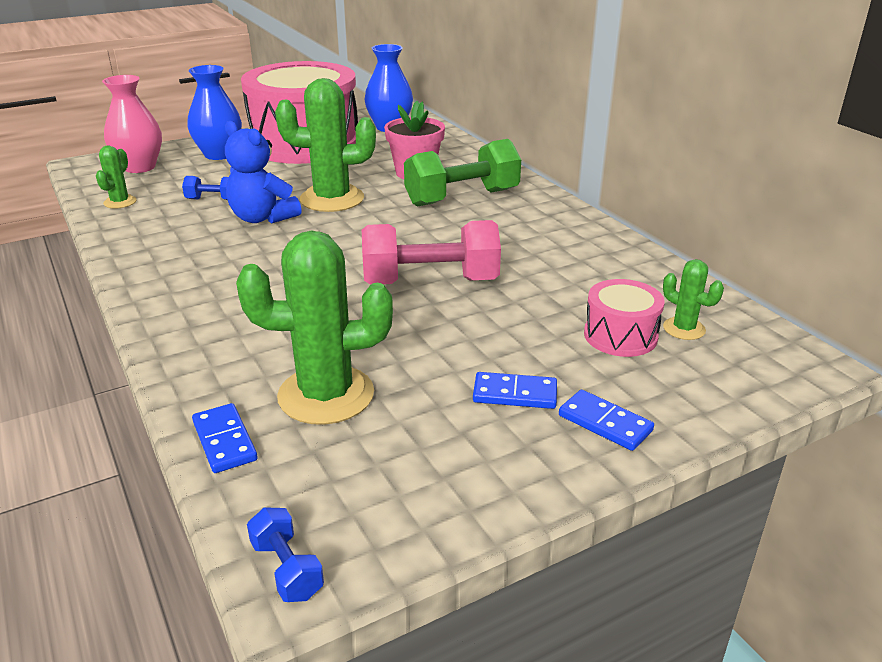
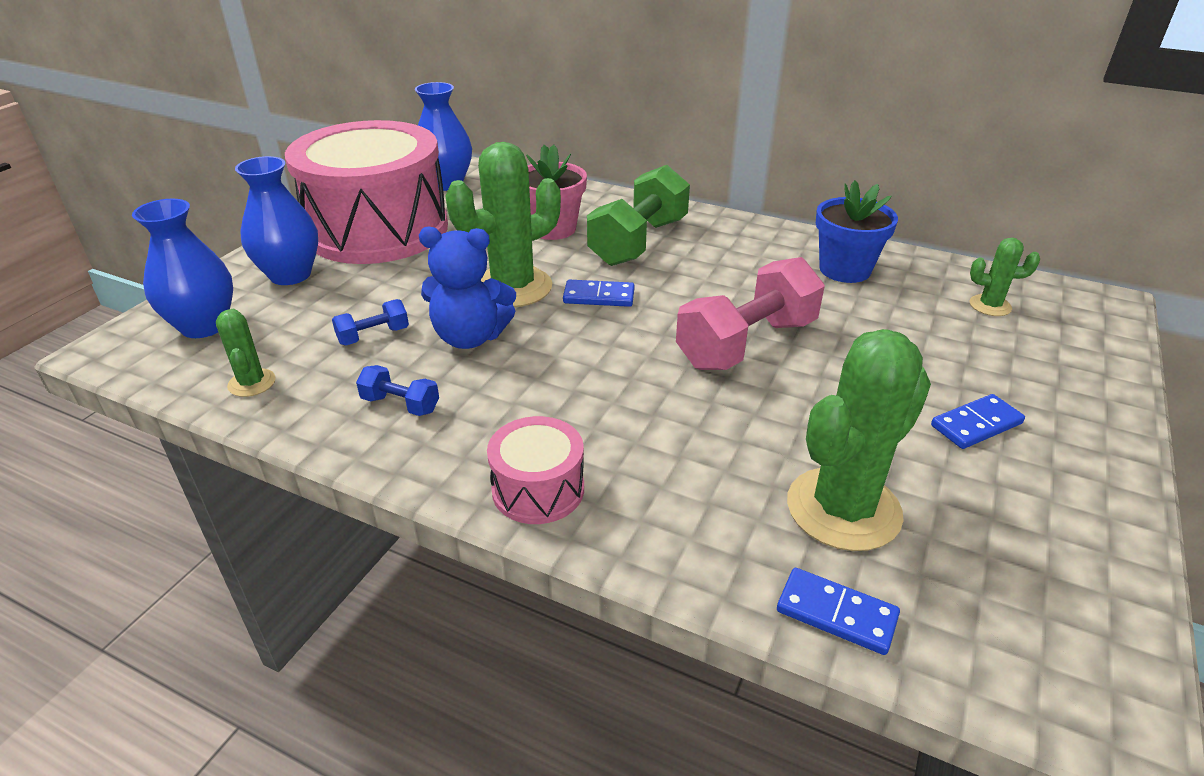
camera: 35 degrees left, 5 degrees up
(140, 167) = (204, 326): pink vase -> blue vase
(287, 569) = (1090, 708): blue dumbbell -> blue dumbbell (400, 404)
(595, 263) = (844, 270): none -> blue flower pot
(605, 423) = (1068, 417): blue domino -> blue domino (599, 296)
(620, 335) = (961, 332): pink drum -> pink drum (538, 489)

